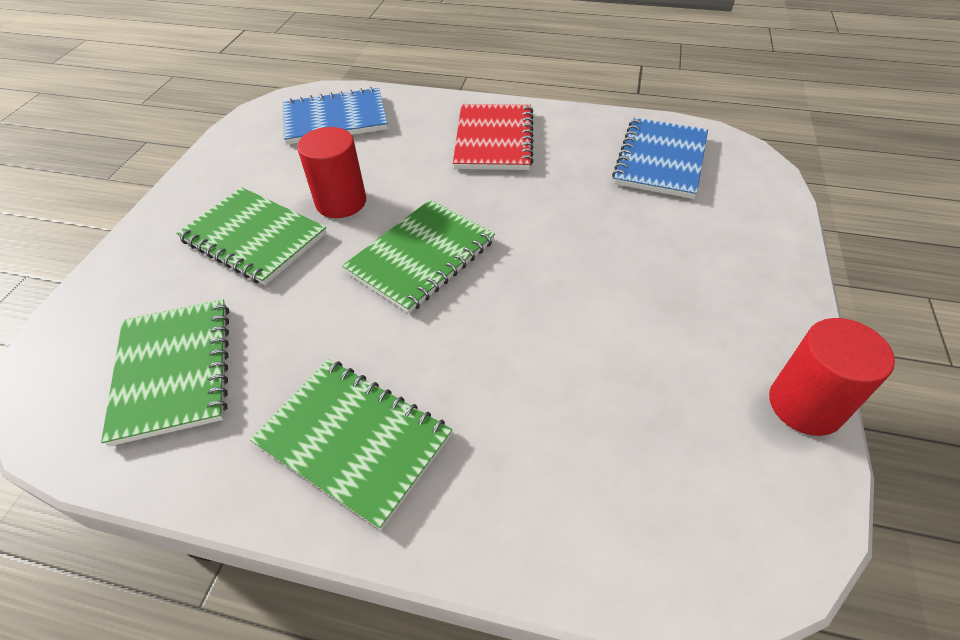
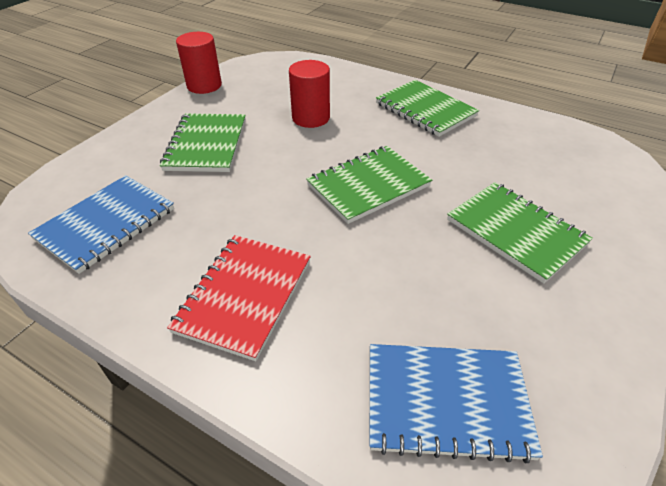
camera: 165 degrees left, 5 degrees down
(174, 371) = (539, 153): green notebook -> green notebook (206, 144)
(341, 202) = (434, 251): red cylinder -> red cylinder (311, 118)

